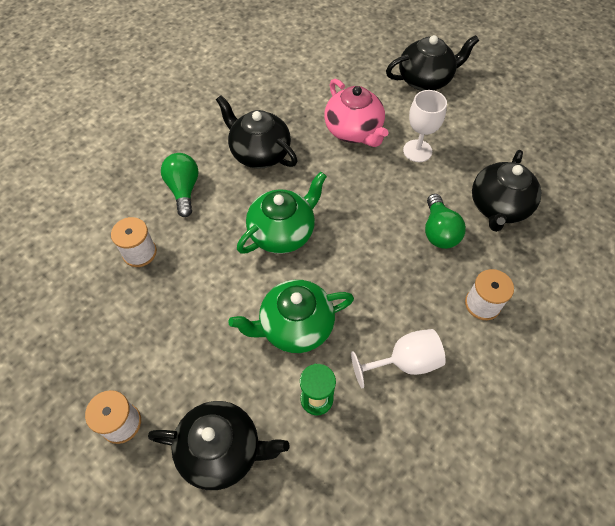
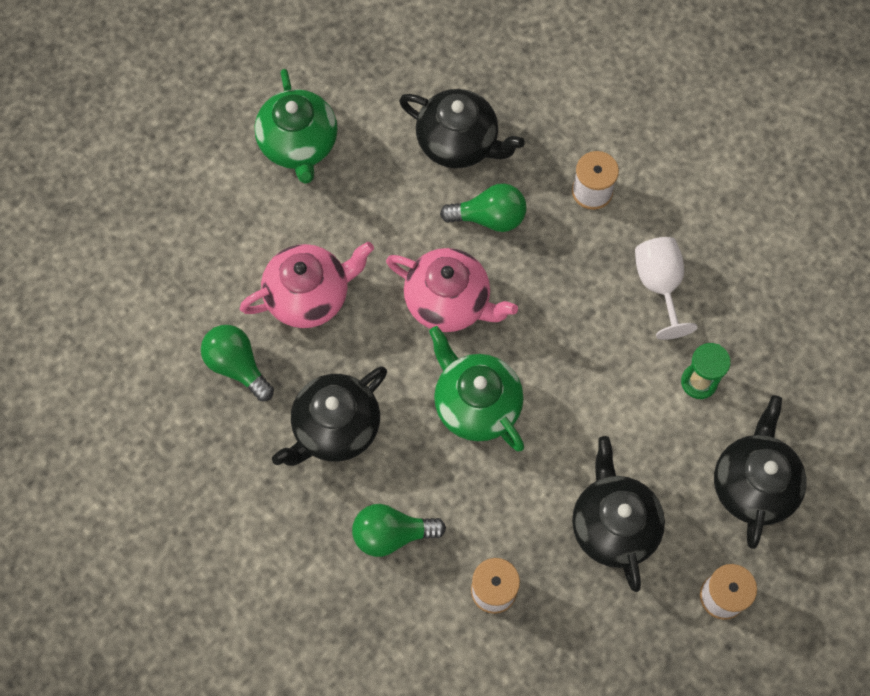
camera: 85 degrees left, 10 degrees up
(295, 326) = (611, 398): green teapot -> green teapot (299, 145)
(298, 100) = (237, 366): none -> green light bulb
(362, 210) = (449, 302): none -> pink teapot
(417, 151) = (356, 219): white goblet -> none
(425, 80) = (220, 185): black teapot -> black teapot (613, 525)

